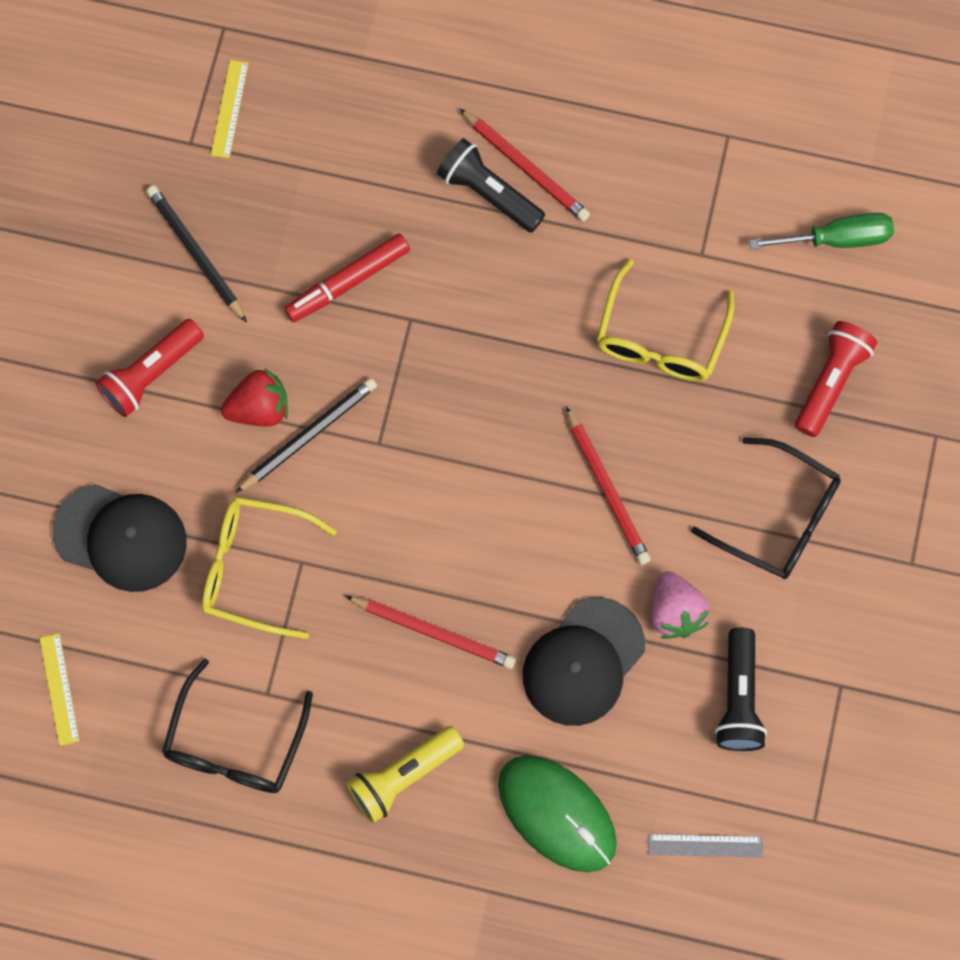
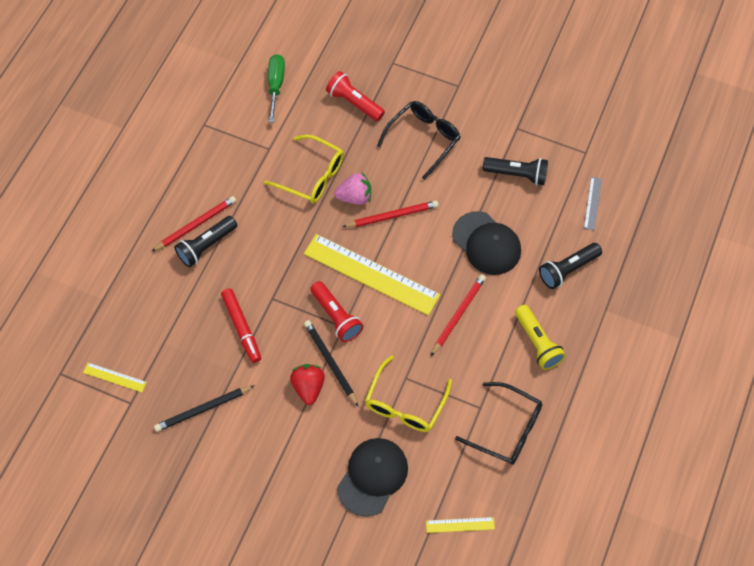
camera: 80 degrees left, 10 degrees down
(151, 374) = (274, 445): red flashlight -> red flashlight (336, 317)
(484, 472) = (371, 274): none -> yellow ruler
(557, 814) = (567, 270): green mouse -> black flashlight
(675, 612) = (466, 195): pink strawberry -> pink strawberry (355, 197)

